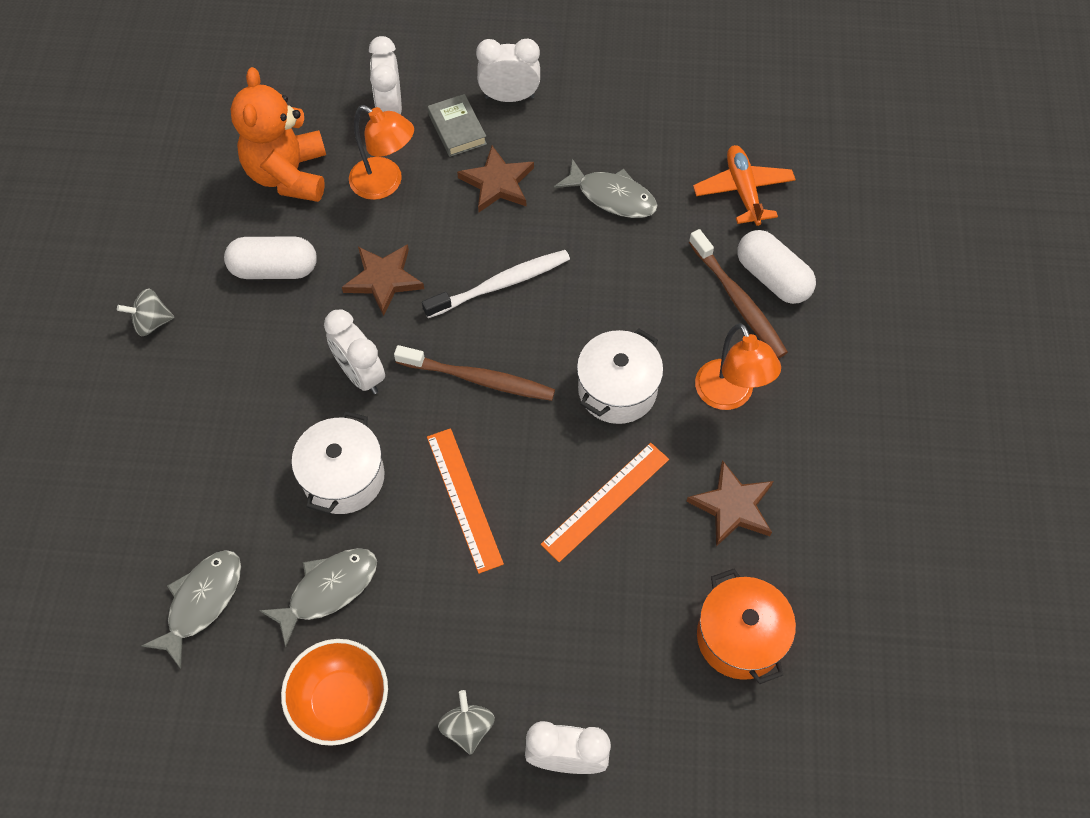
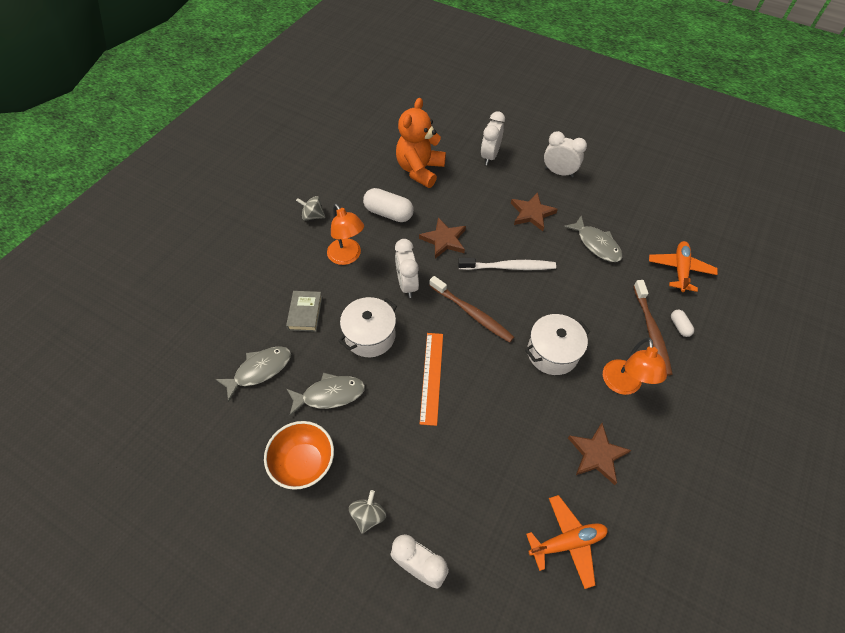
camera: 25 degrees right, 5 degrees down
(385, 184) = (469, 192): orange lamp -> orange lamp (347, 257)
(457, 129) = (521, 178): grey book -> grey book (305, 313)
(605, 501) = (516, 415): orange ruler -> none
(740, 637) = (567, 542): orange pot -> orange plane
(772, 278) = (679, 326): white capsule -> white capsule, size x0.50

